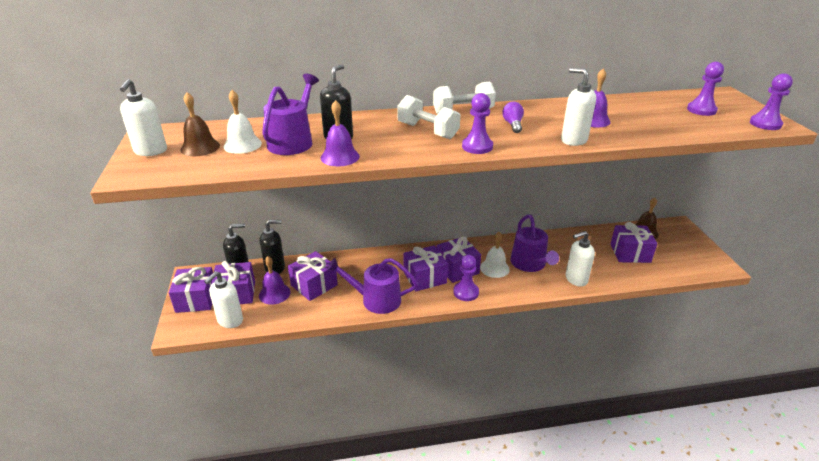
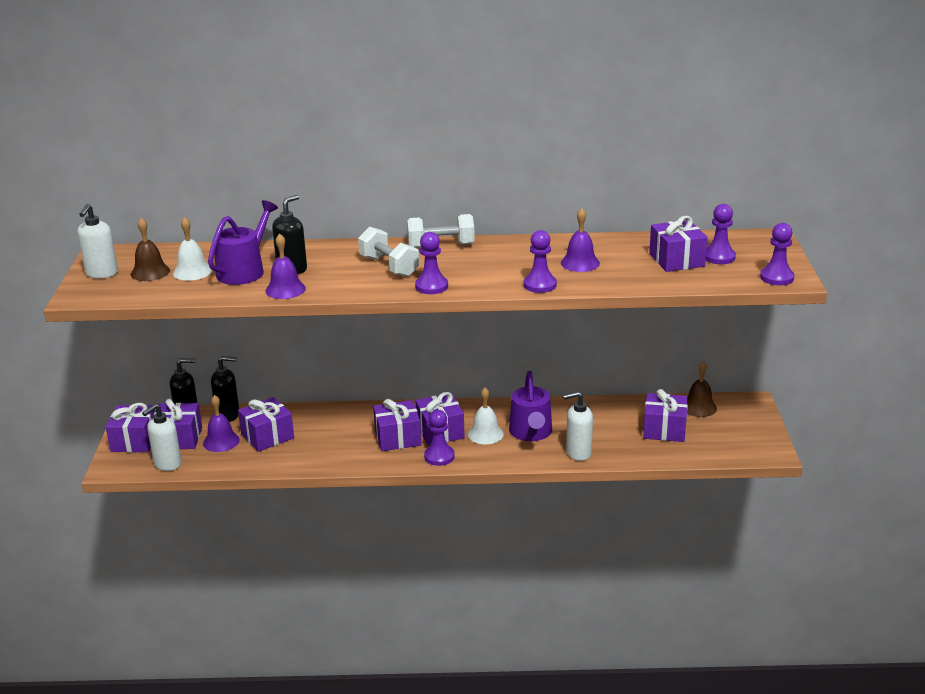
camera: 10 degrees right, 5 degrees down
(376, 300) = (333, 456): purple watering can -> none
(513, 124) = (486, 264): purple light bulb -> none
(573, 140) = (540, 285): white soap dispenser -> purple pawn
(670, 114) = (676, 260): none -> purple gift

